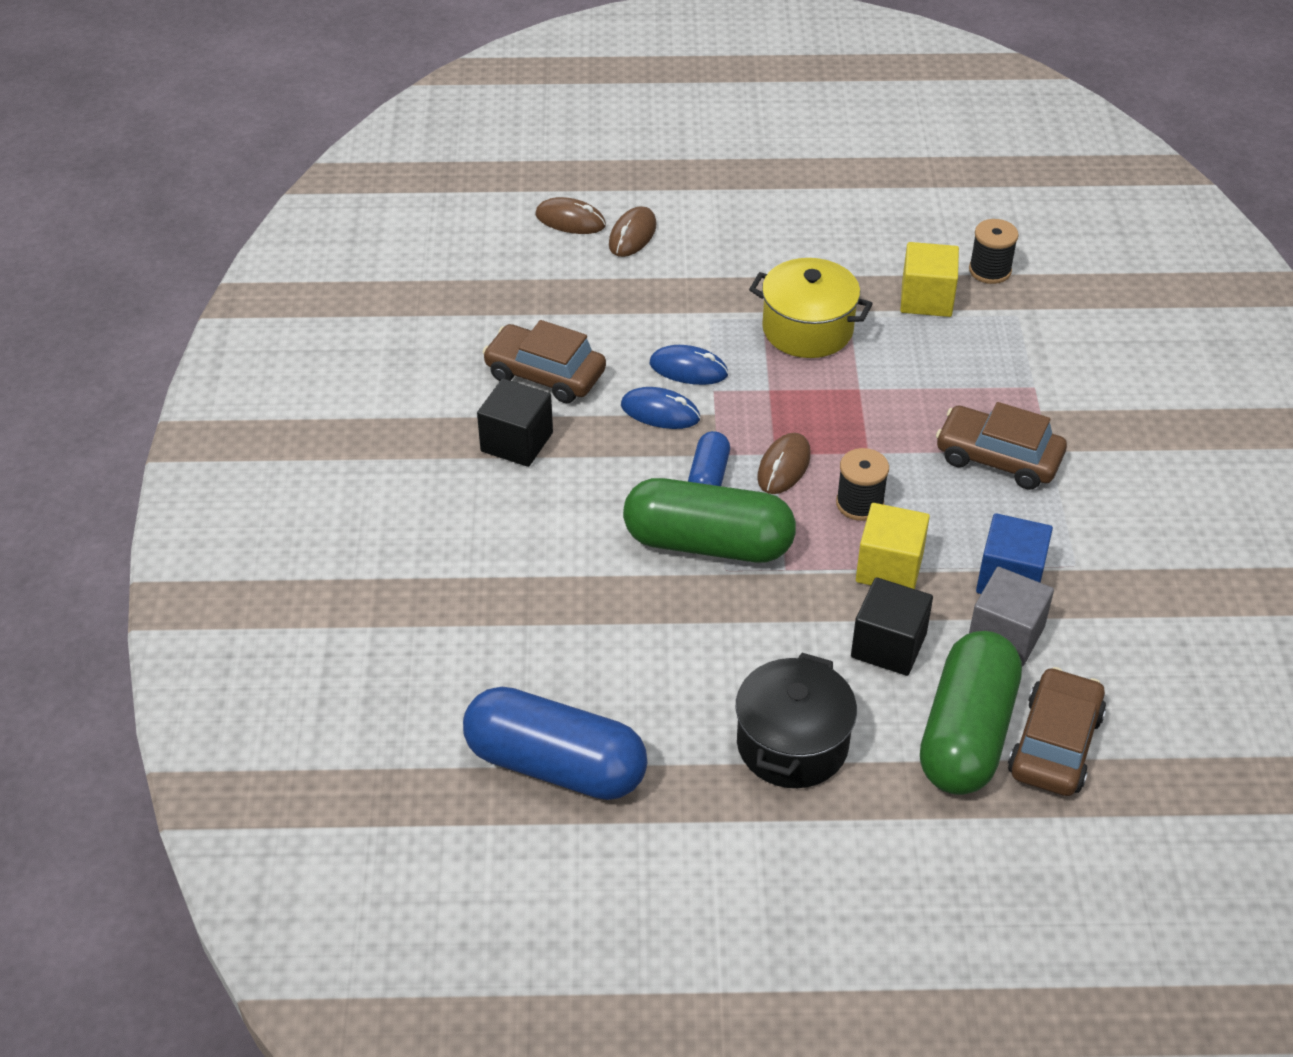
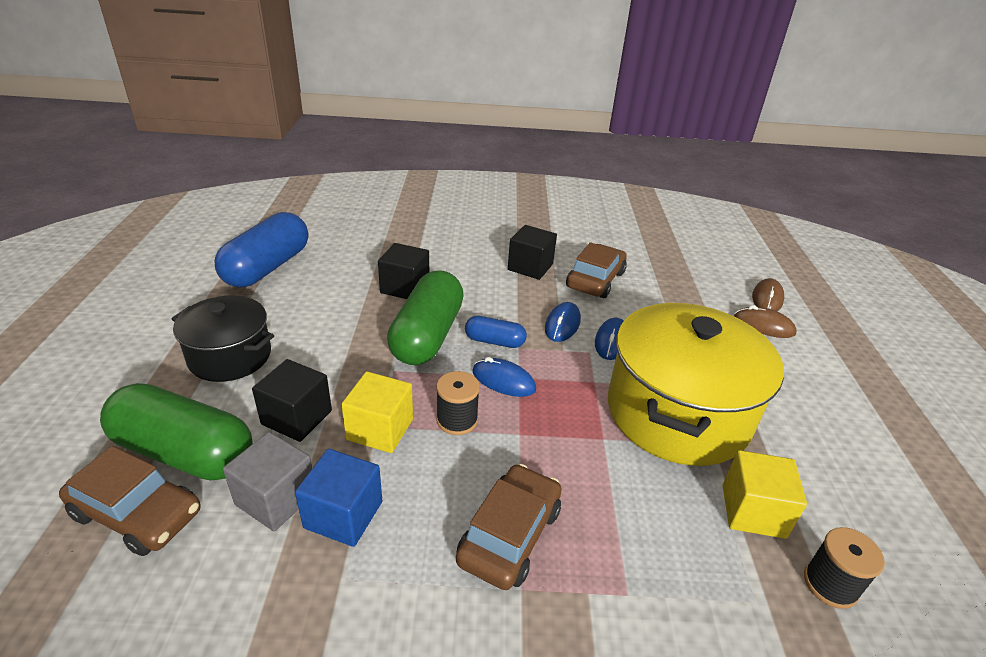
camera: 90 degrees right, 10 degrees down
(593, 580) = (405, 287): none -> black cube
(784, 466) = (503, 380): brown mouse -> blue mouse
(807, 329) = (677, 413): yellow pot -> yellow pot, size x1.71

